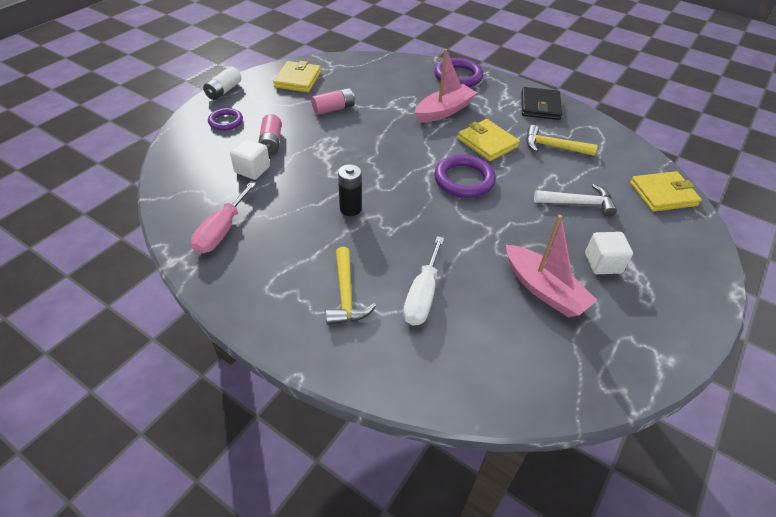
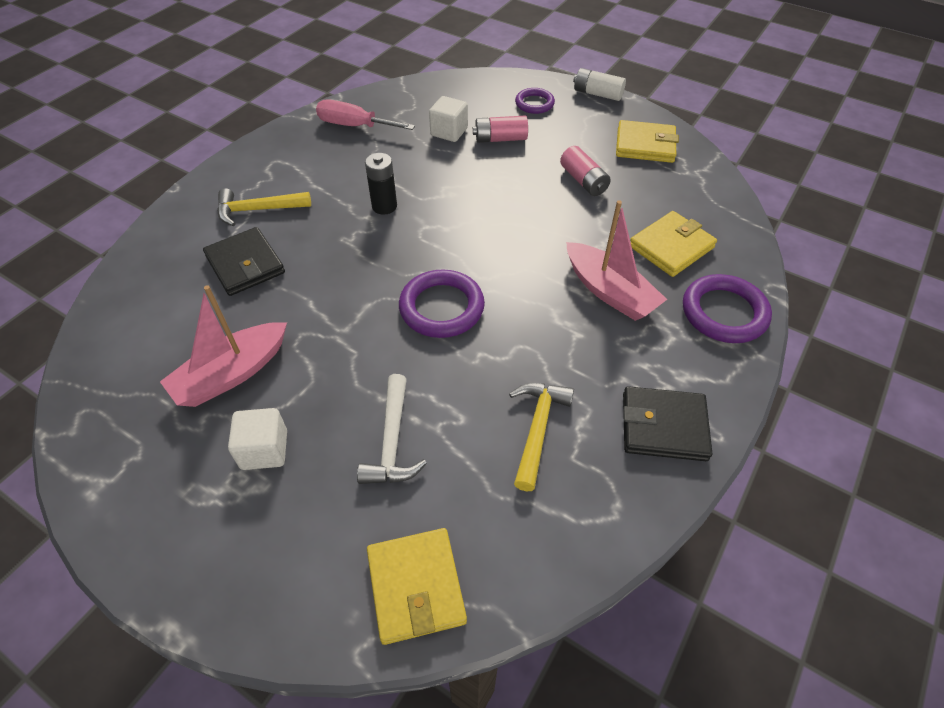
camera: 90 degrees right, 5 degrees up
(422, 295) = (245, 264): white screwdriver -> black wallet
(487, 143) = (534, 339): yellow wallet -> yellow wallet (671, 247)

